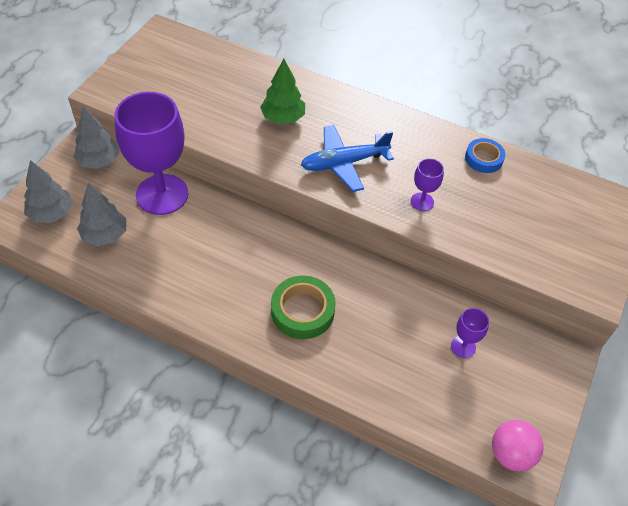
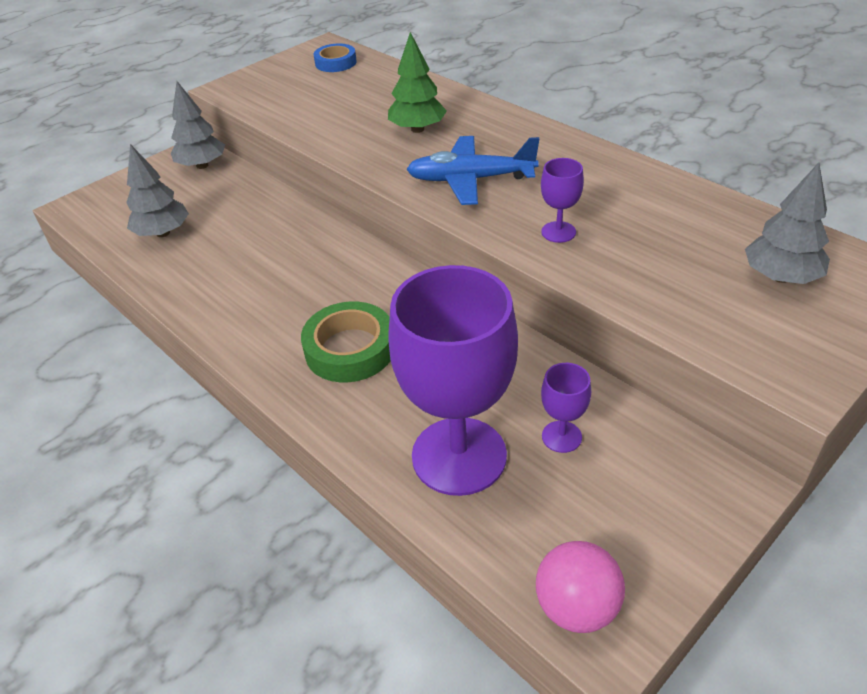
camera: 25 degrees right, 10 degrees down
(51, 213) = (120, 205): grey tree -> grey tree (780, 277)
(162, 194) = (251, 203): purple goblet -> purple goblet (459, 456)
(483, 158) = (675, 197): blue tape -> blue tape (335, 63)

